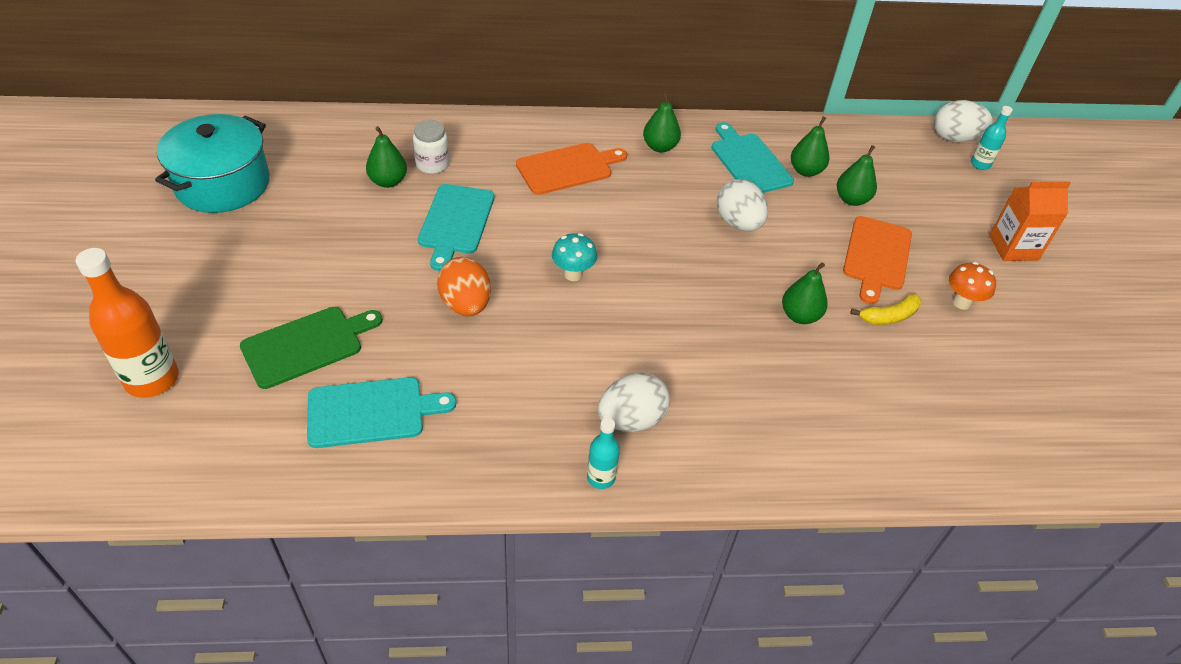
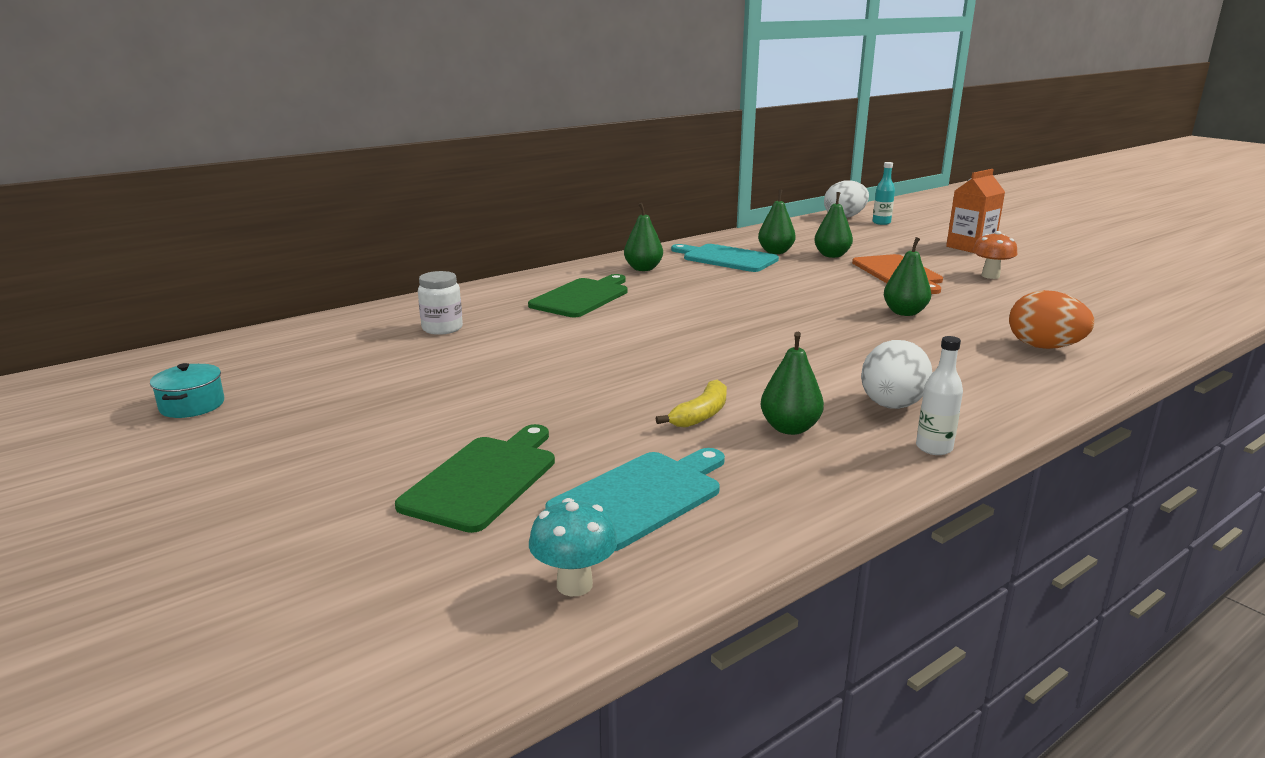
camera: 30 degrees left, 25 degrees down
(152, 379) = (300, 586): orange bottle -> none
(223, 184) = (192, 405): turquoise pot -> turquoise pot, size x0.45
(388, 181) = (408, 349): green pear -> green pear (789, 428)
(455, 222) = (523, 352): turquoise cutting board -> none
(466, 305) = (619, 394): orange egg -> orange egg (1044, 347)
(568, 168) = (582, 297): orange cutting board -> green cutting board
(573, 274) = (689, 347): turquoise mushroom -> turquoise mushroom (574, 585)
(601, 477) = (934, 448): turquoise bottle -> white bottle
(738, 223) = (774, 286): white egg -> none
(889, 316) = (961, 294): yellow banana -> yellow banana (701, 414)

